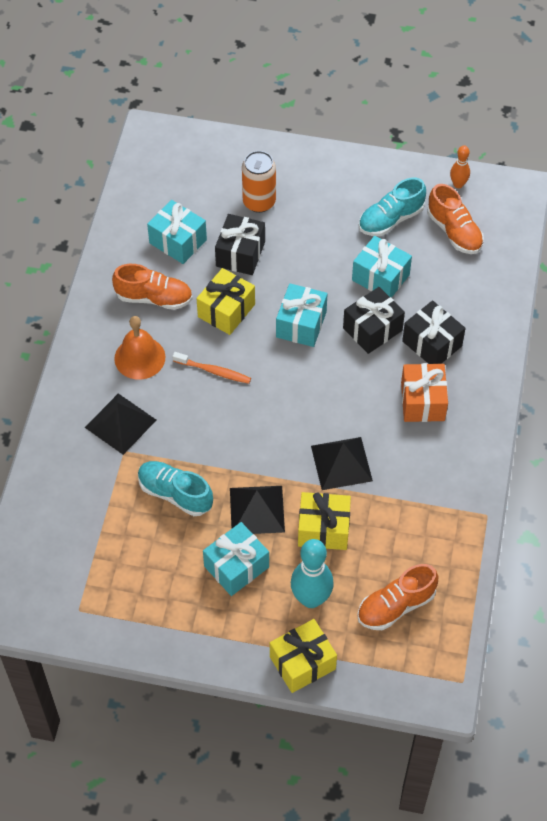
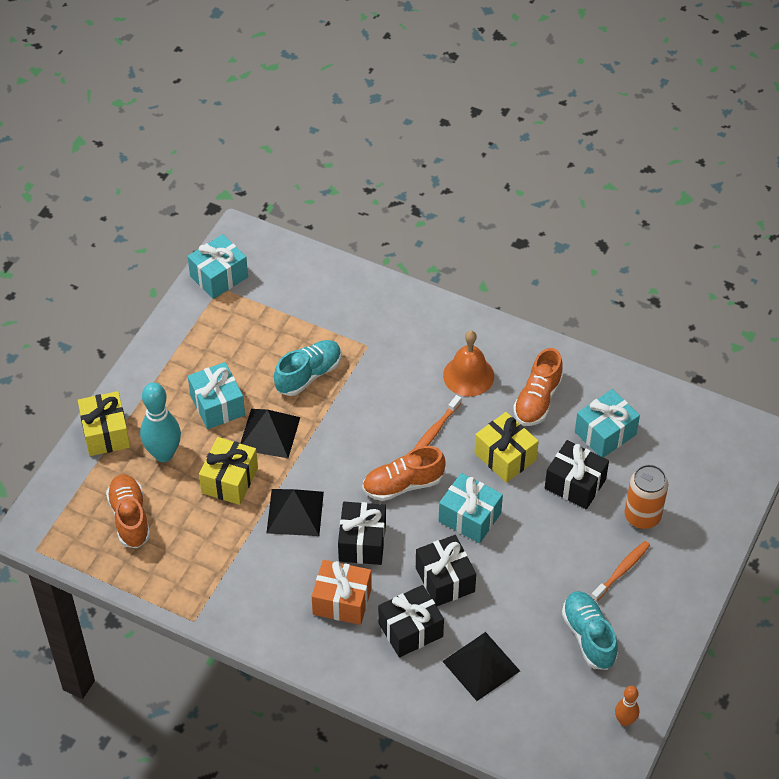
camera: 105 degrees right, 5 degrees down
(120, 423) = (398, 348): black pyramid -> black pyramid (481, 666)
(319, 208) = (621, 570): none -> orange toothbrush
(356, 400) = (362, 542): none -> black gift
(380, 277) = (510, 605): turquoise gift -> turquoise gift (219, 277)
(454, 231) = (556, 696): orange shoe -> orange shoe (403, 484)

